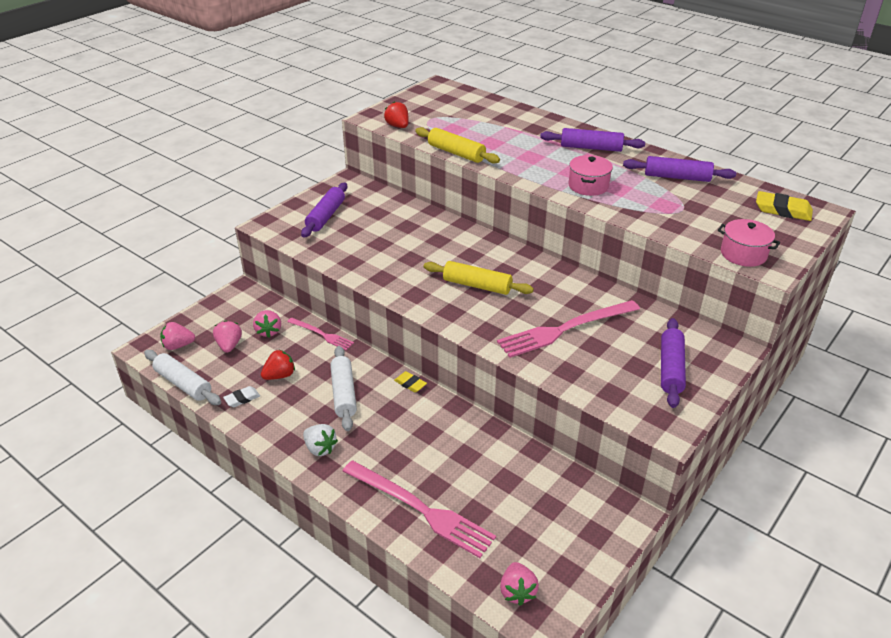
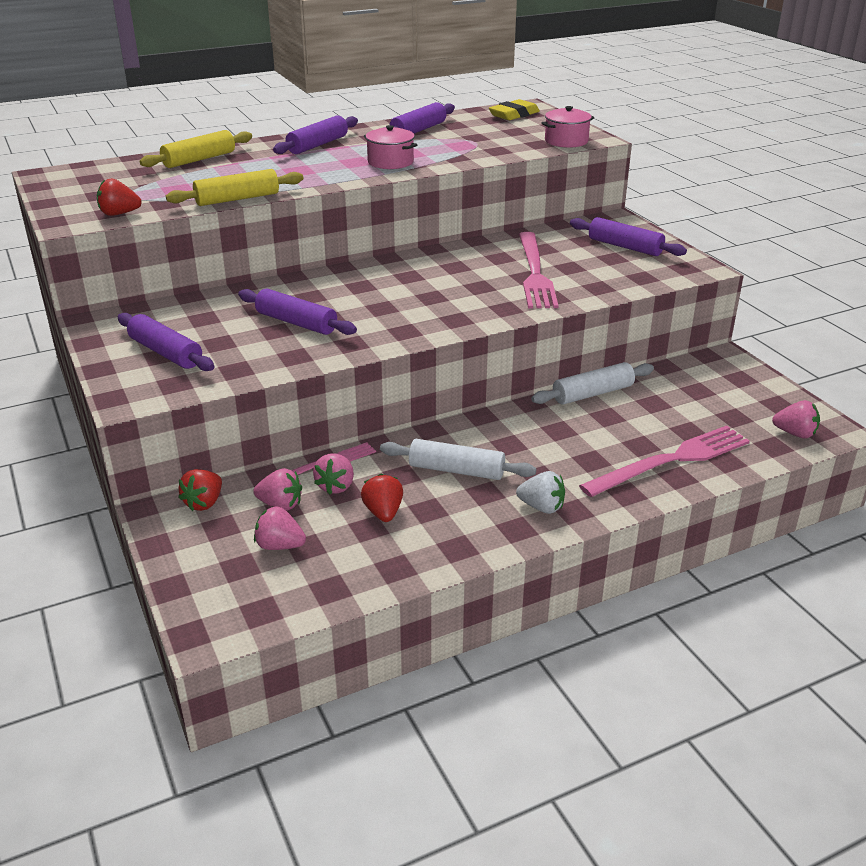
camera: 65 degrees left, 5 degrees down
(178, 346) = (233, 597): pink strawberry -> pink strawberry (336, 486)
(183, 384) = (330, 604): white rolling pin -> white rolling pin (592, 393)
(242, 399) = (406, 553): white eraser -> none
(257, 303) = (204, 503): none -> red strawberry
(320, 448) = (541, 507): white strawberry -> white strawberry turned 45 degrees clockwise
(396, 247) = (296, 323): none -> purple rolling pin
(410, 384) = (473, 422): yellow eraser -> none
(477, 285) = (422, 295): yellow rolling pin -> yellow rolling pin (199, 159)

